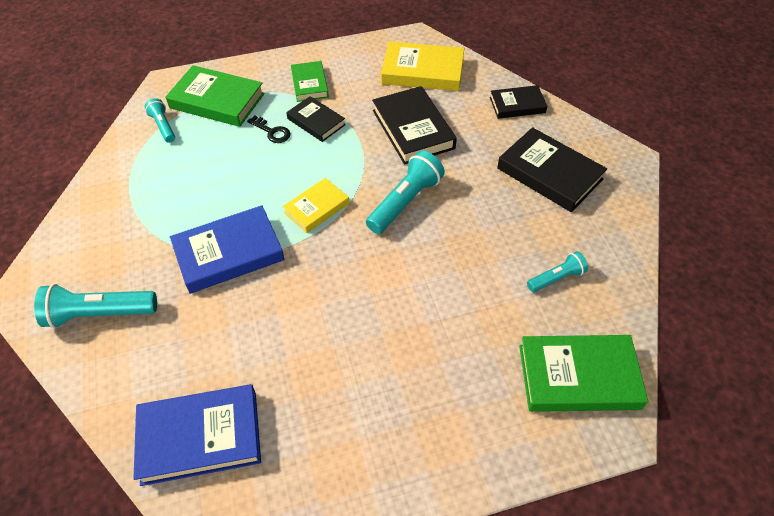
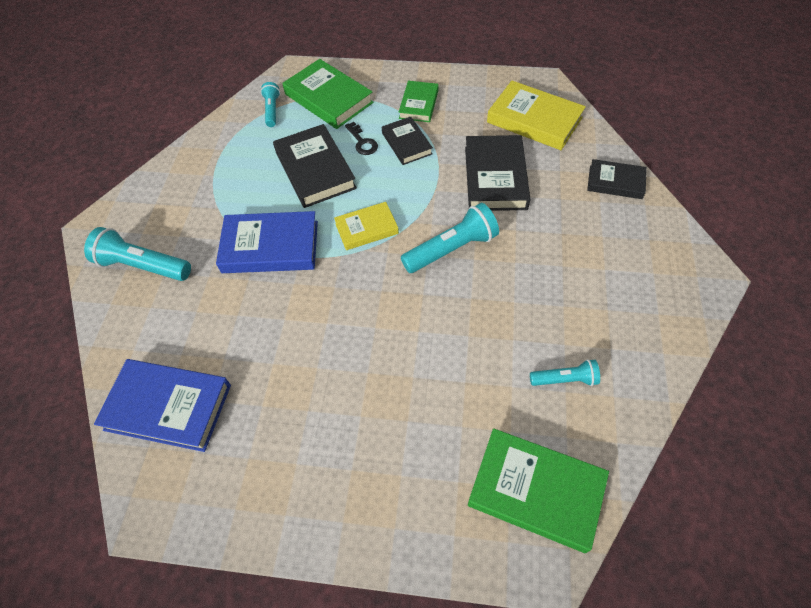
camera: 25 degrees right, 5 degrees up
(549, 174) = (613, 266): black book -> black book (315, 170)

